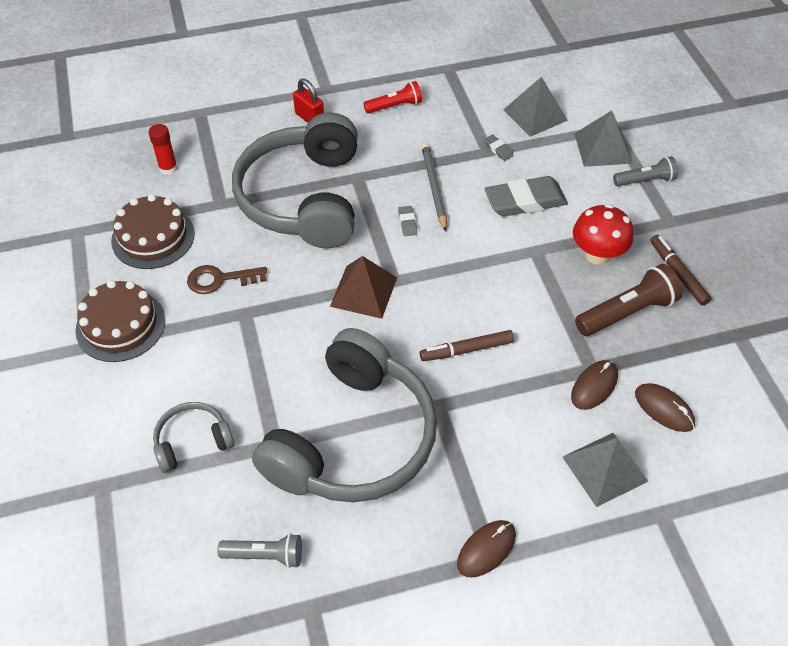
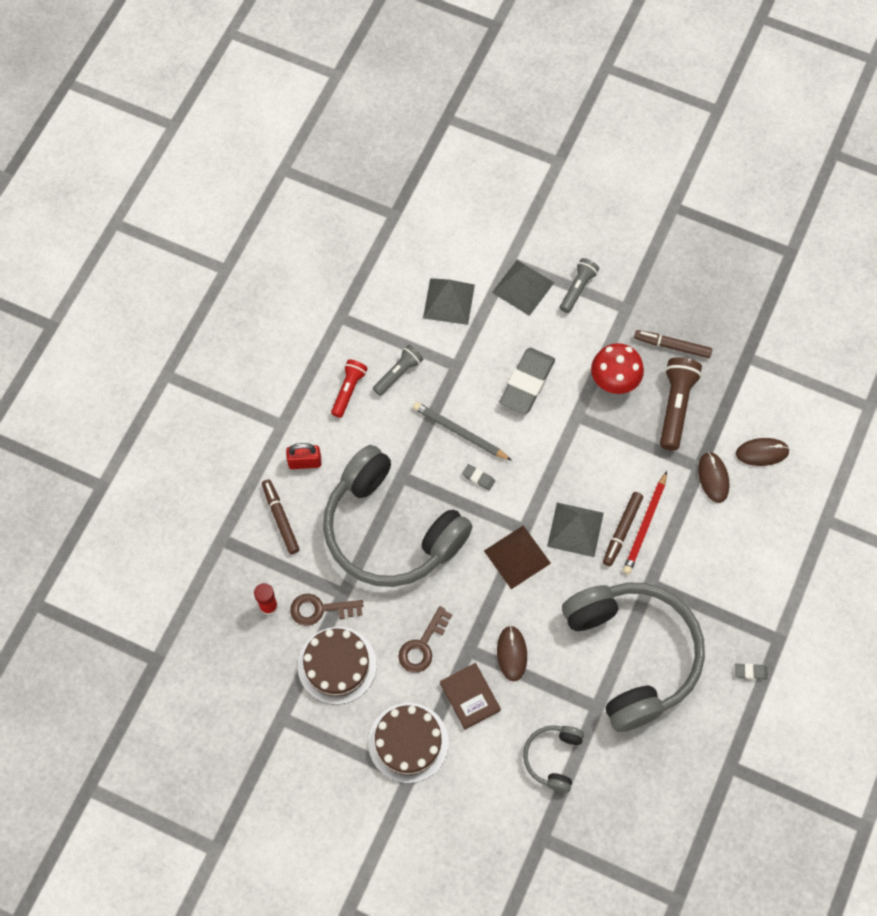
camera: 50 degrees left, 15 degrees up
(193, 198) = (320, 609): none -> brown key
(200, 341) = (470, 697): none -> brown book
(249, 132) = (280, 518): none -> brown marker
(265, 555) = (674, 769): grey flashlight -> grey flashlight (398, 373)
(486, 549) = (771, 637): brown mouse -> brown mouse (512, 653)
(490, 364) = (645, 525): none -> red pencil
(498, 149) = (461, 357): grey eraser -> grey eraser (750, 672)
(604, 468) = (773, 524): grey pyramid -> grey pyramid (575, 529)

